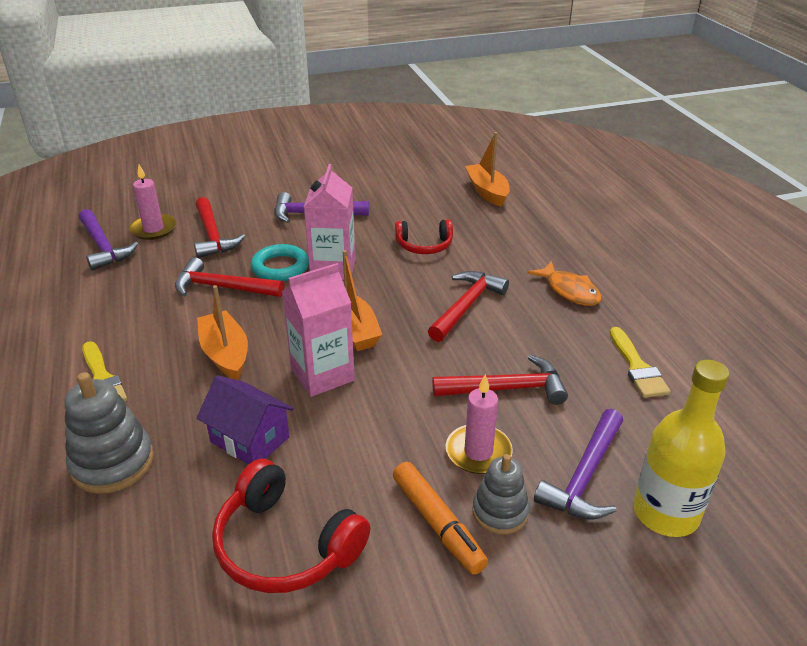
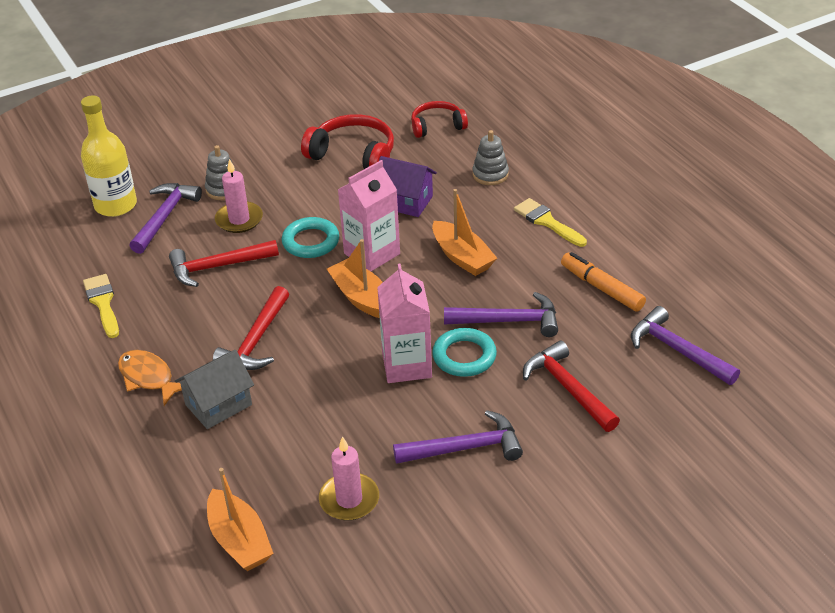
camera: 170 degrees right, 5 degrees up
(112, 463) = (490, 174): grey stacking toy -> grey stacking toy, size x0.65
(153, 229) = (645, 386): pink candle -> pink candle (349, 499)
(222, 287) = (509, 321): red hammer -> purple hammer
(389, 402) = (311, 242): none -> turquoise ring
(424, 245) = (312, 417): red headphones -> red headphones (437, 126)
(438, 523) = (263, 178): orange marker -> orange marker (601, 288)
(503, 263) = (218, 405): none -> grey house

